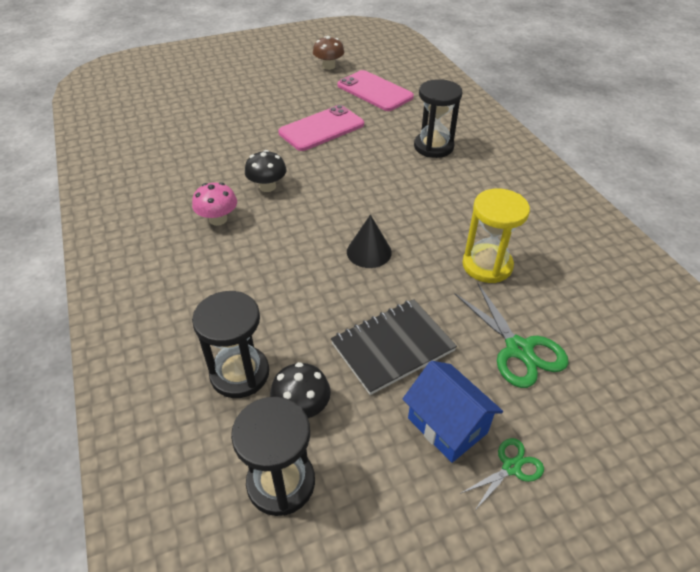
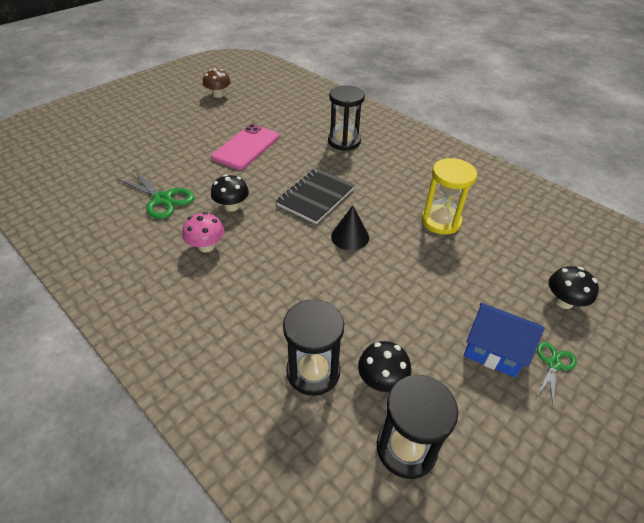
camera: 25 degrees left, 0 degrees up
(374, 91) = (270, 108): pink phone -> none
(392, 347) = (416, 305): black notebook -> black notebook (316, 197)
(519, 349) = (502, 276): green scissors -> green scissors (162, 199)
(578, 404) = (563, 301): none -> black mushroom

